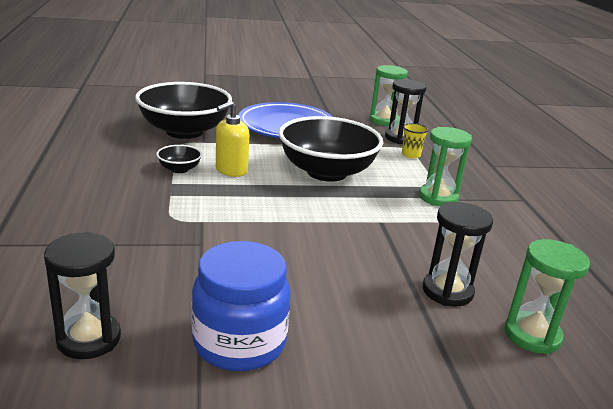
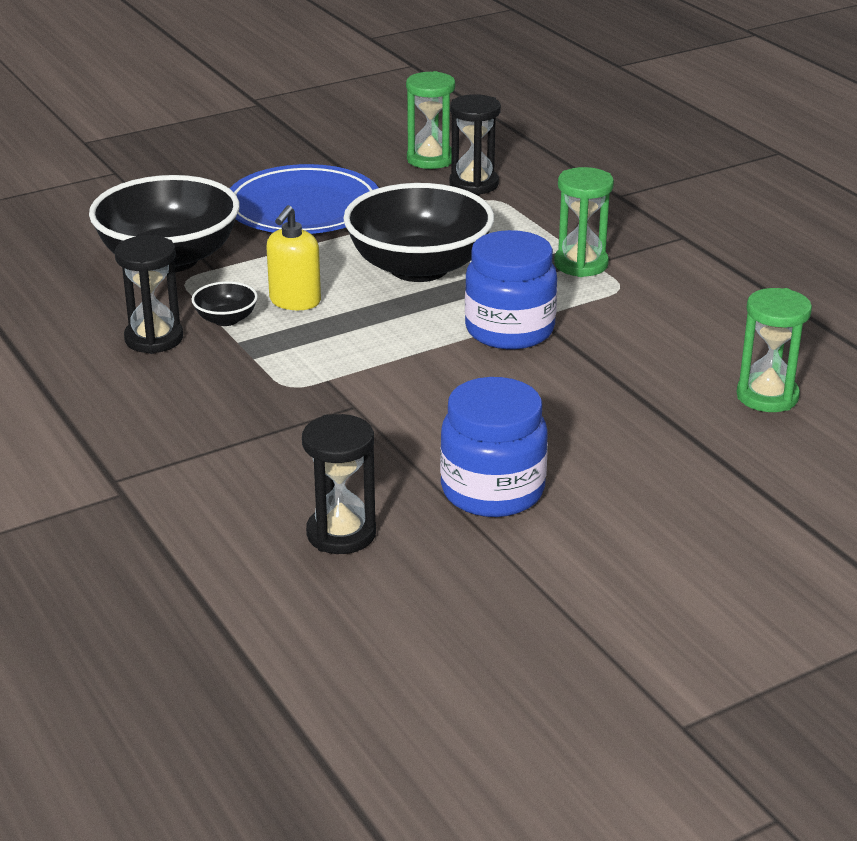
camera: 20 degrees left, 5 degrees up
(355, 225) = (509, 330): none -> blue jar
(411, 155) = (506, 209): yellow cup -> none
(447, 291) = (660, 377): black hourglass -> black hourglass (154, 339)

